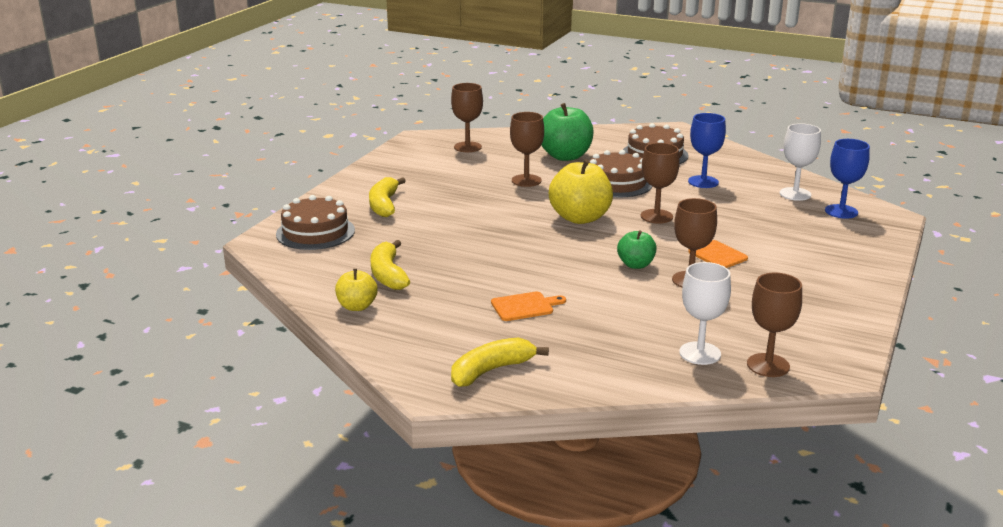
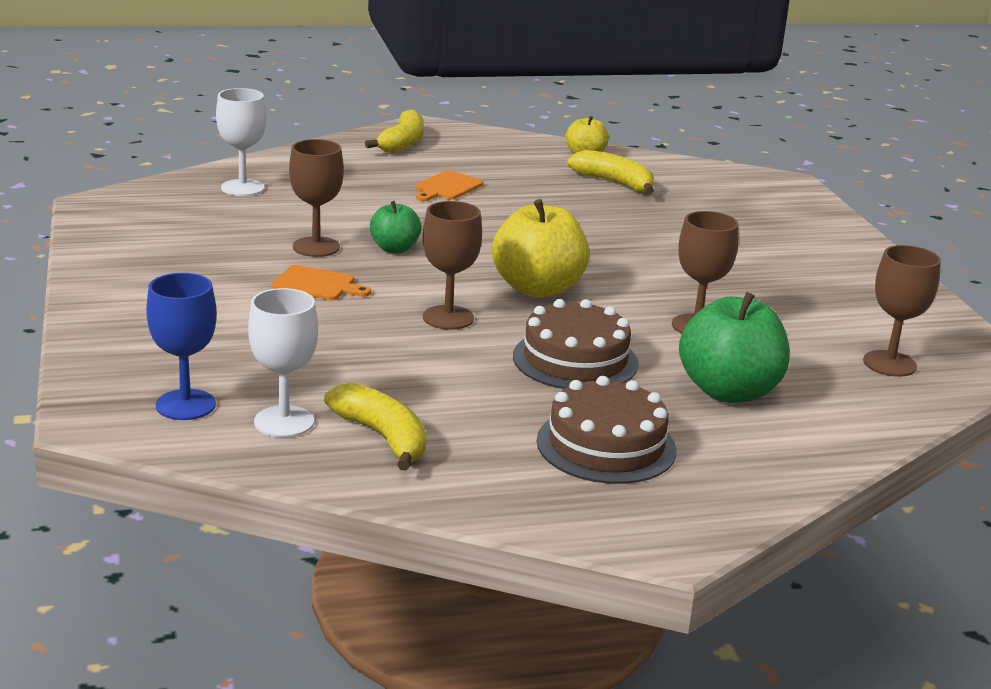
camera: 140 degrees right, 0 degrees up
(315, 232) = (765, 200): brown cake -> none
(384, 205) = (776, 245): yellow banana -> yellow banana (383, 437)
(703, 182) = (454, 403): blue goblet -> none
(768, 365) = (171, 192): brown goblet -> none

